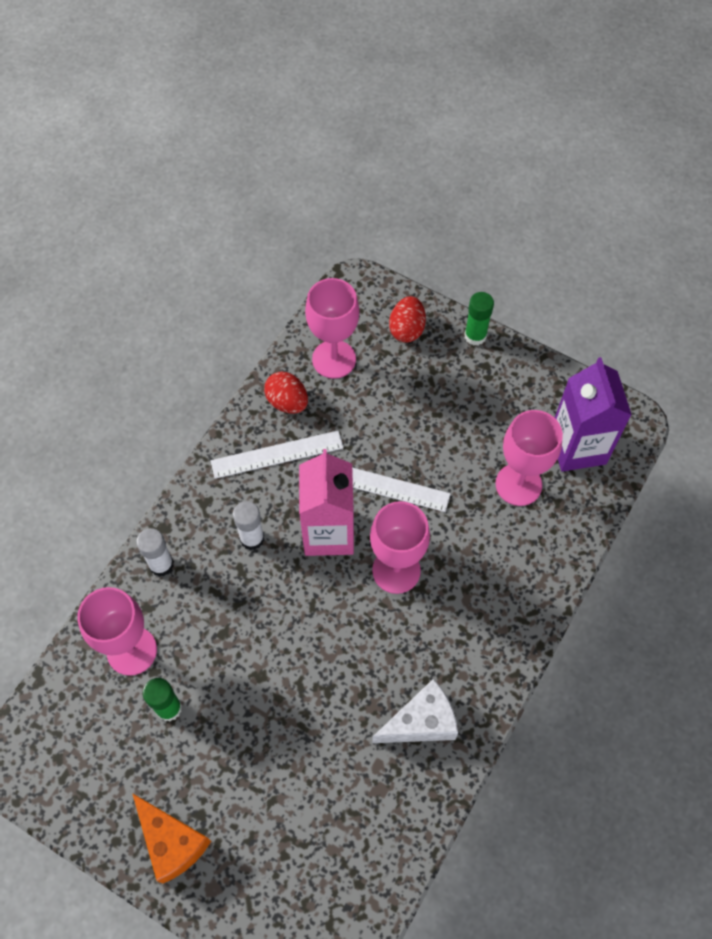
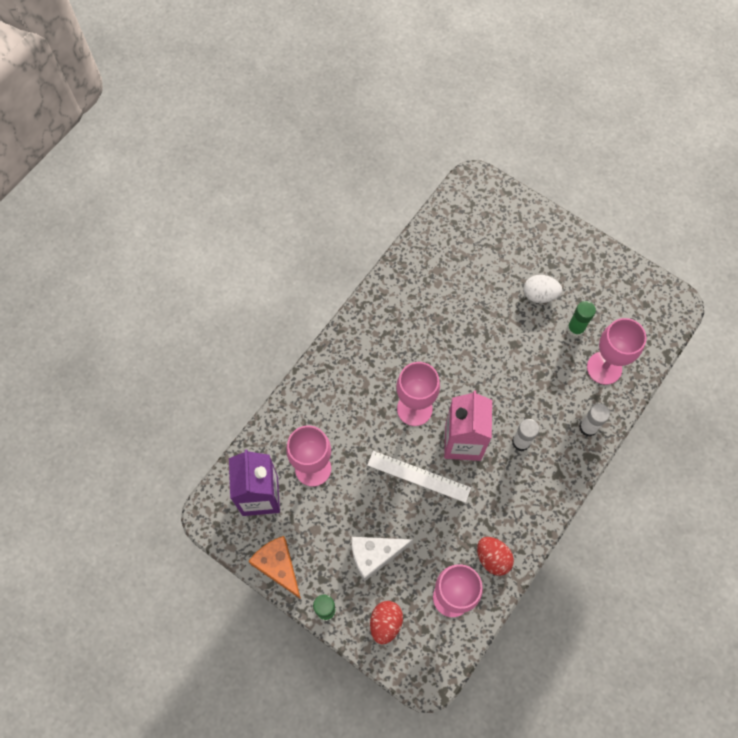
camera: 175 degrees left, 5 degrees up
(172, 842) = (568, 252): orange cheese -> orange cheese (278, 566)
(220, 760) = (539, 295): none -> white egg
(277, 454) = (501, 510): white ruler -> none
(421, 722) = (407, 306): white cheese -> white cheese (374, 555)

